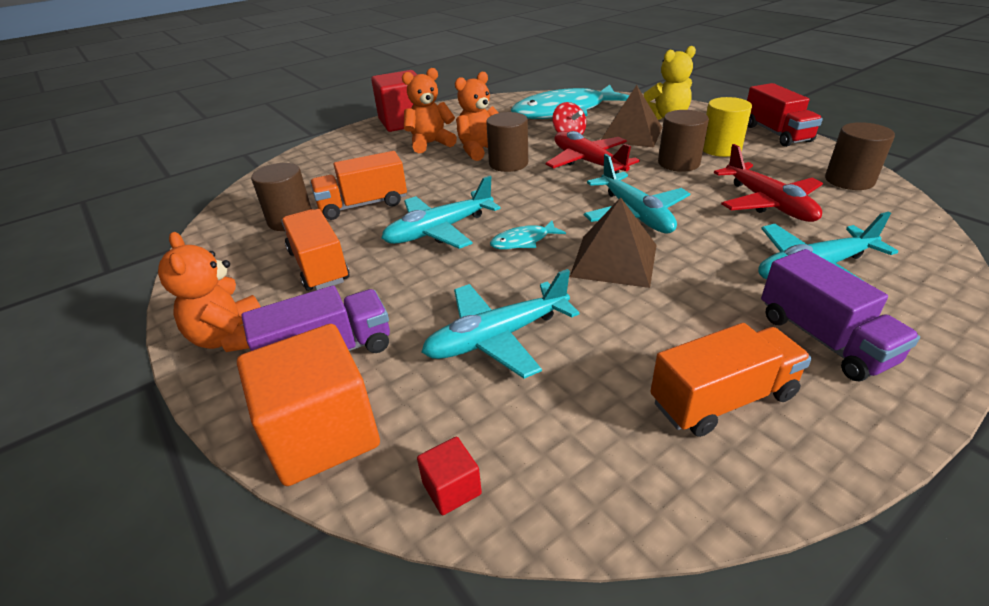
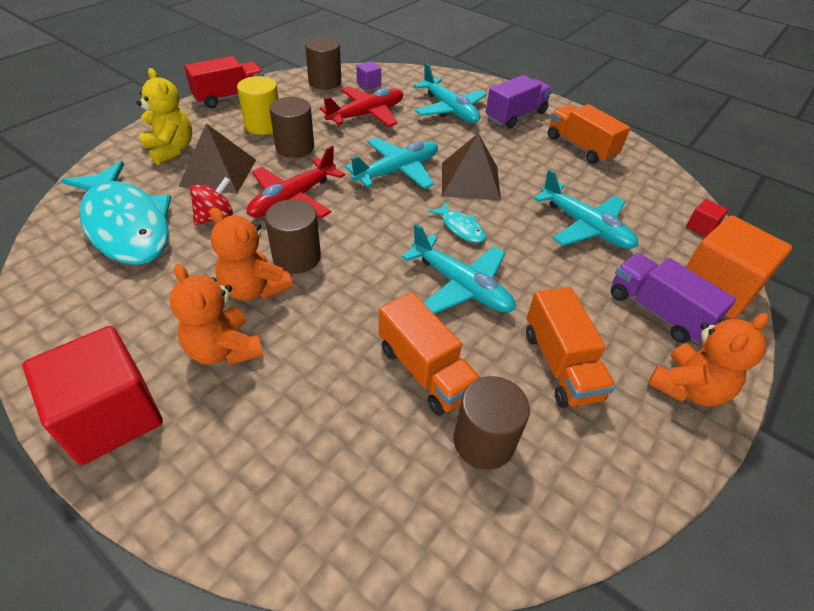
camera: 110 degrees left, 10 degrees up
(319, 266) = (560, 365): orange truck -> orange truck turned 60 degrees counterclockwise
(864, 209) = (369, 84): none -> purple cube

